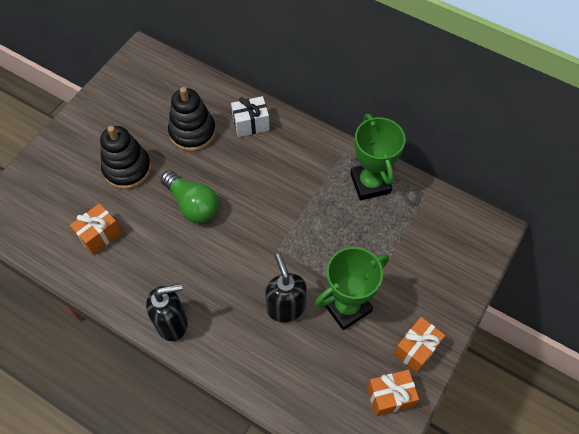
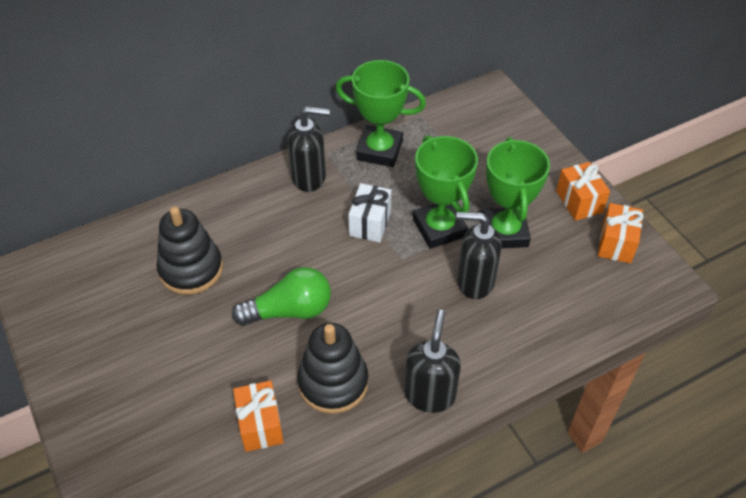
camera: 60 degrees left, 10 degrees down
(127, 169) = (187, 356): black stacking toy -> black stacking toy (333, 382)
(251, 124) = (227, 212): white gift -> white gift (370, 223)
(313, 154) = (309, 177): none -> black soap dispenser
(321, 260) = (439, 228): none -> green trophy

